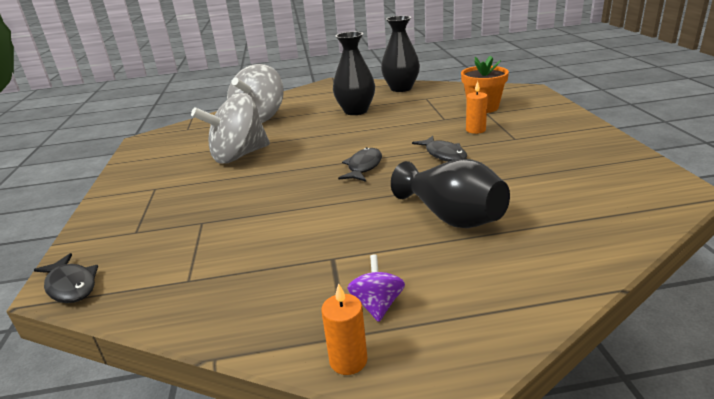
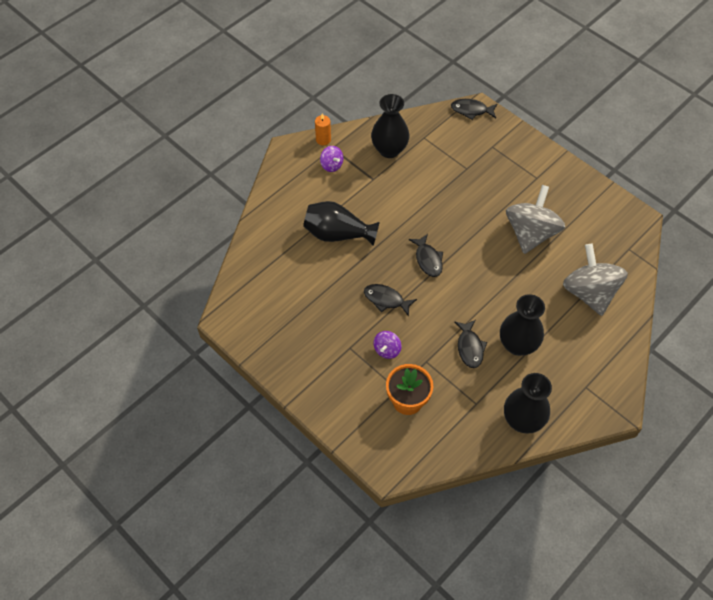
camera: 140 degrees right, 30 degrees up
(259, 286) = (389, 150): none -> black vase
(396, 117) = (470, 347): none -> black fish
(475, 130) = (387, 350): orange candle -> purple spinning top

